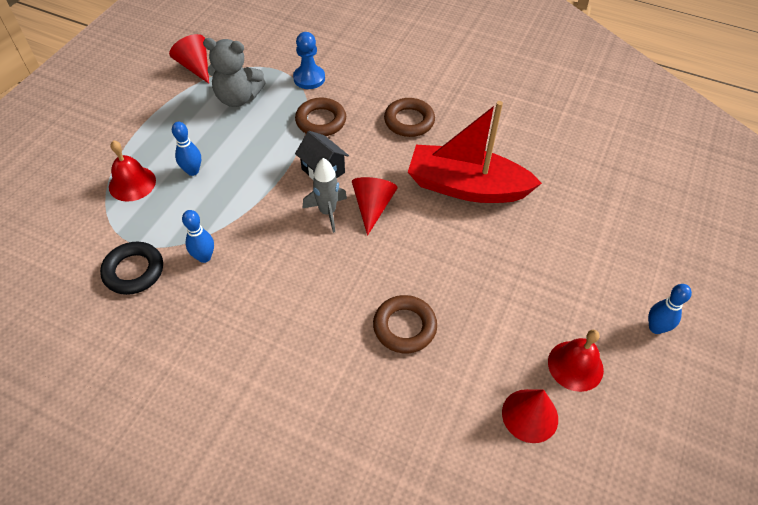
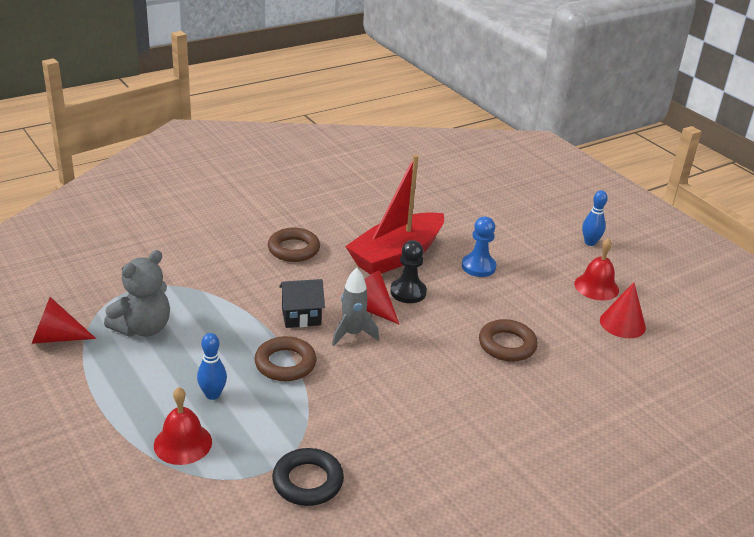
camera: 60 degrees left, 20 degrees down
(204, 257) = (334, 427): blue bowling pin -> none
(309, 78) = (171, 276): blue pawn -> blue pawn (478, 267)
(321, 121) = (237, 293): brown ring -> brown ring (285, 363)
(419, 220) = (408, 292): none -> black pawn

